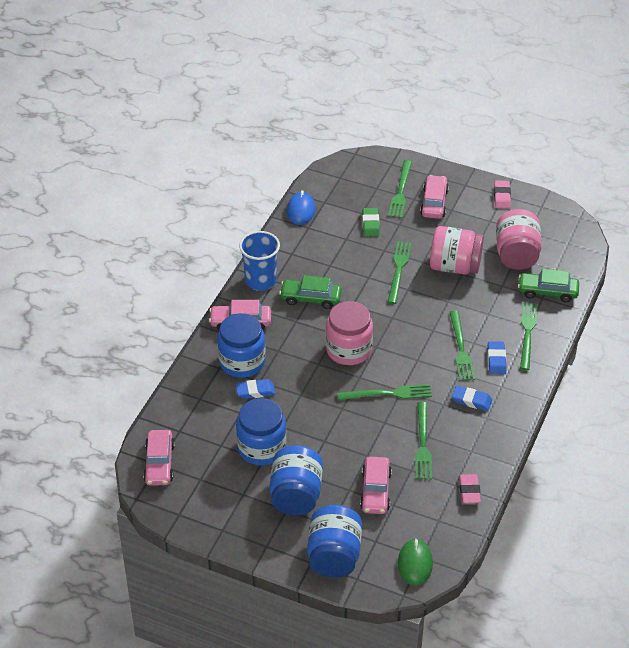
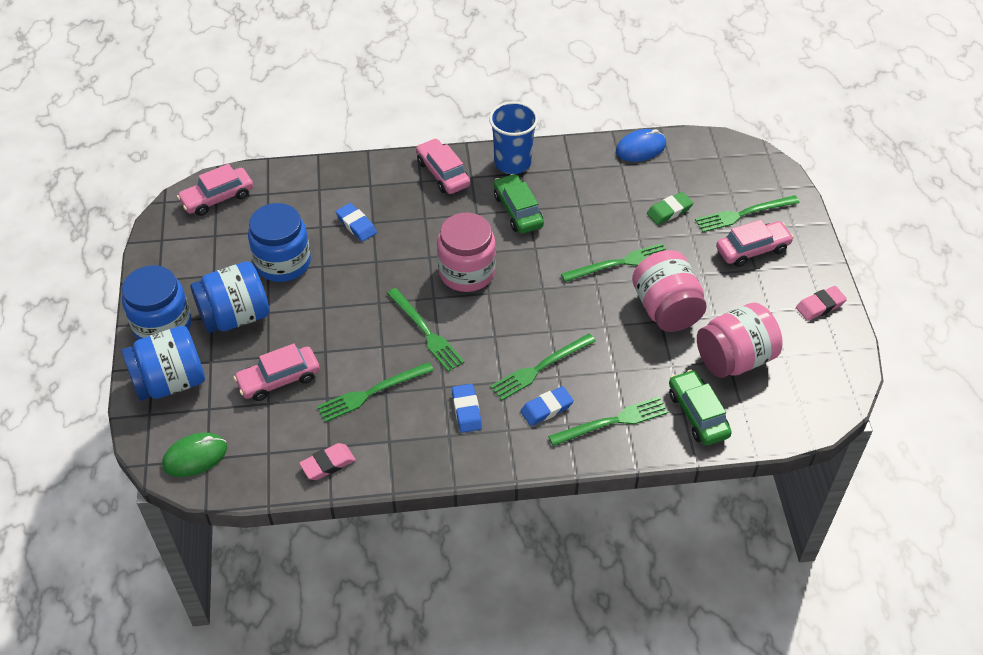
camera: 60 degrees right, 5 degrees up
(242, 362) = (389, 198): blue jar -> blue jar (163, 326)

